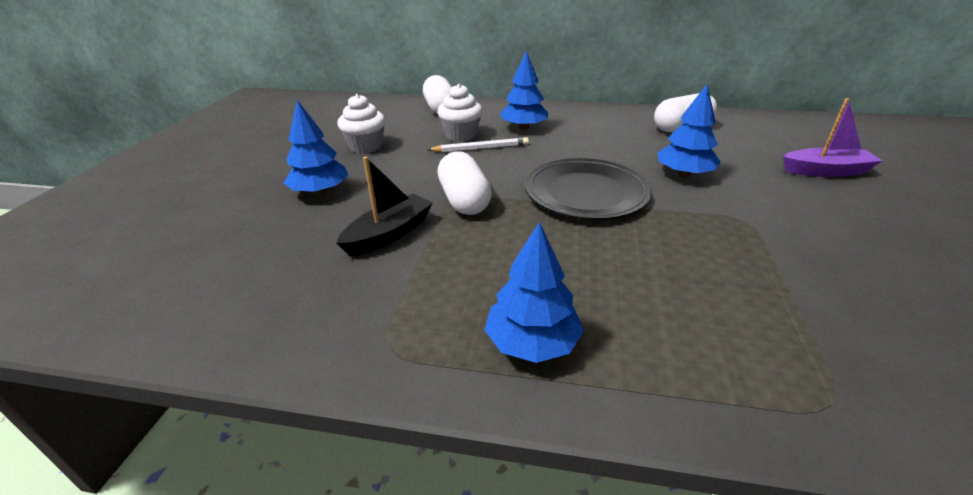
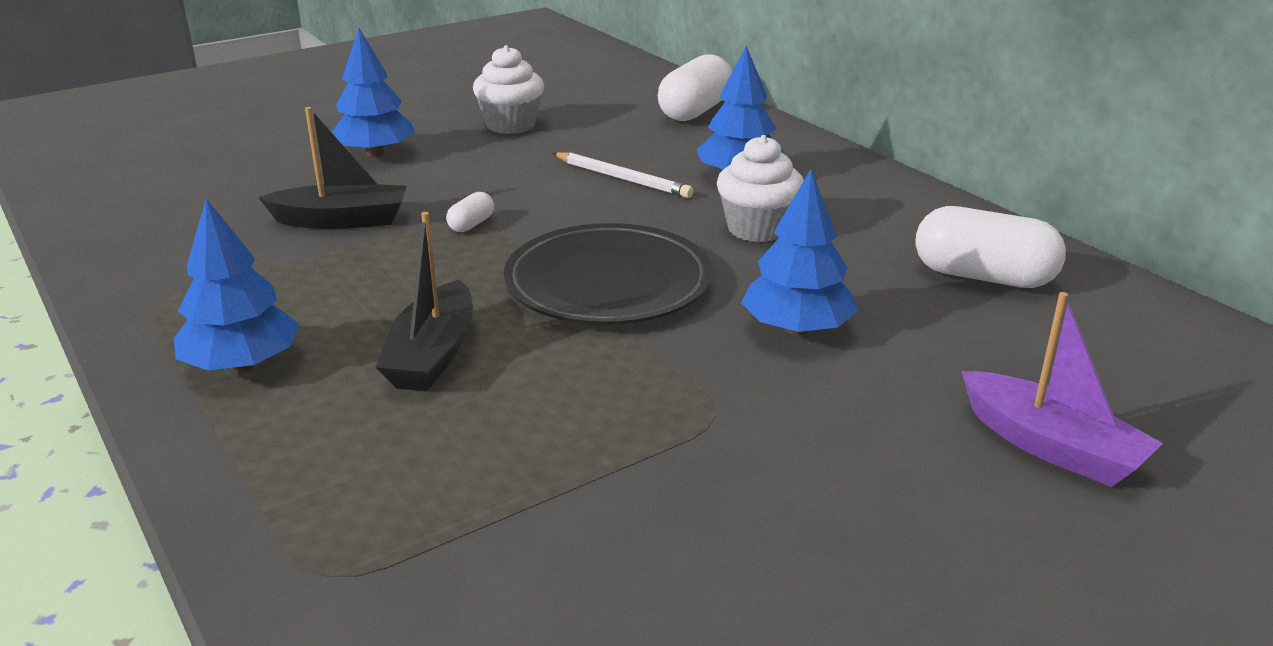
camera: 45 degrees right, 5 degrees down
(461, 135) = (639, 154): white cupcake -> white cupcake (757, 229)
(464, 200) = (471, 224): white capsule -> white capsule, size x0.46
(602, 269) = (432, 355): none -> black boat

